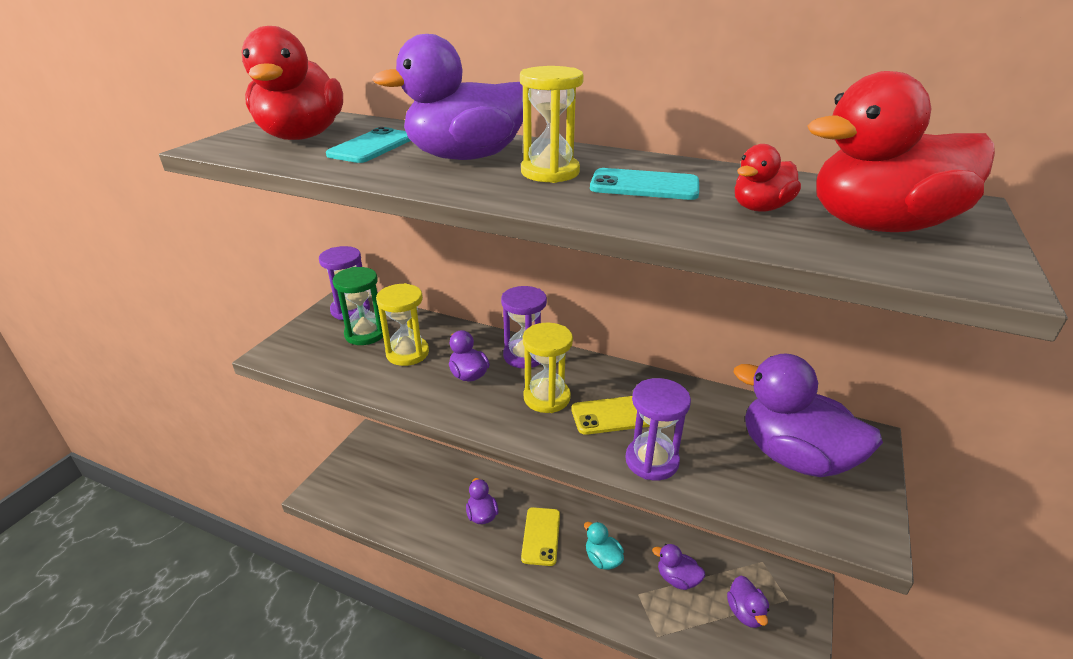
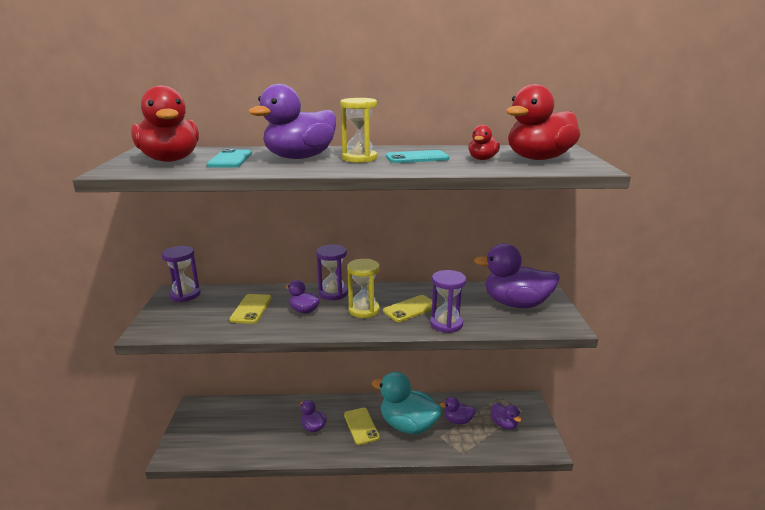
camera: 25 degrees left, 10 degrees down
(365, 334) = (209, 305): green hourglass -> none
(407, 353) = (251, 309): yellow hourglass -> yellow phone
(602, 559) = (408, 425): turquoise duck -> turquoise duck, size x2.05

